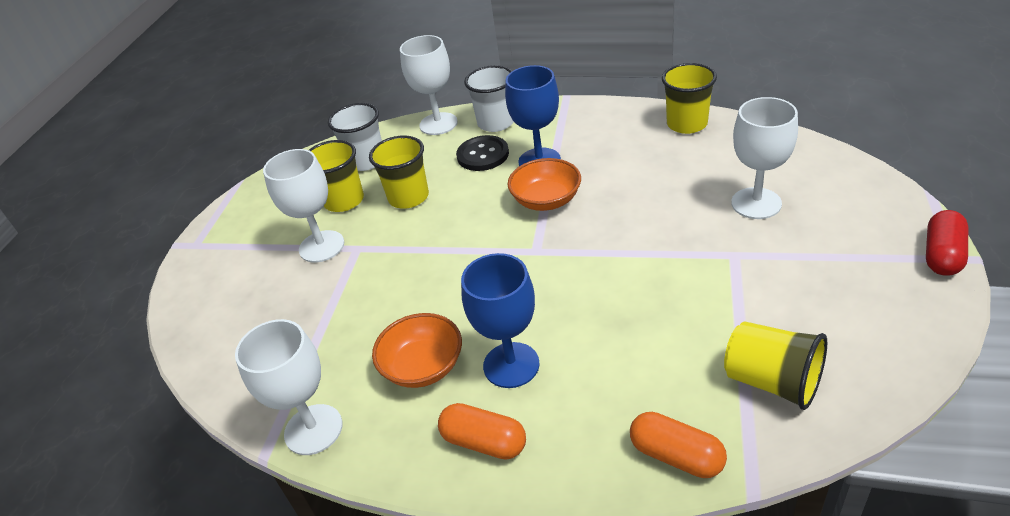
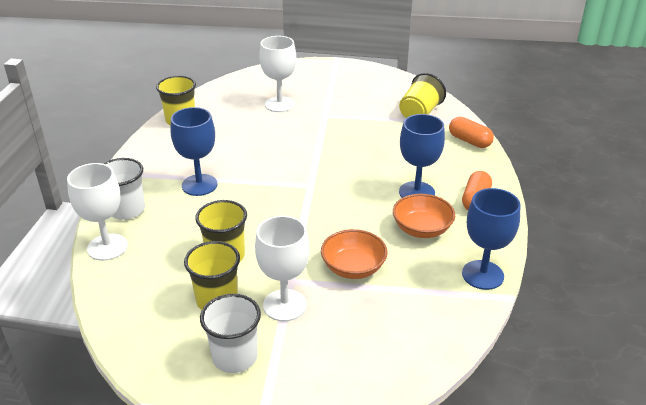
camera: 100 degrees left, 5 degrees down
(313, 429) = (482, 275): white goblet -> blue goblet
(366, 161) = (152, 293): white cup -> white cup (235, 357)
(483, 155) = (177, 215): black button -> none
(546, 200) = (253, 181): orange bowl -> orange bowl (353, 268)
(676, 456) = (469, 141): orange capsule -> orange capsule turned 75 degrees counterclockwise
(942, 255) = (333, 63): red capsule -> none

